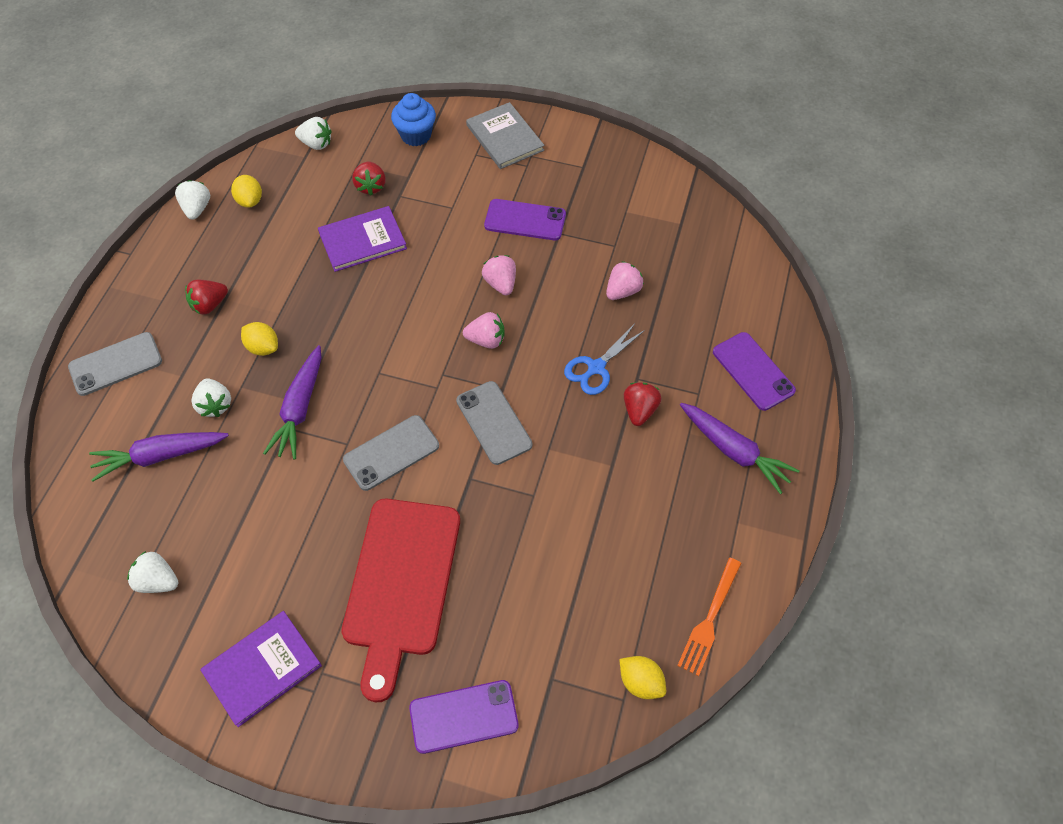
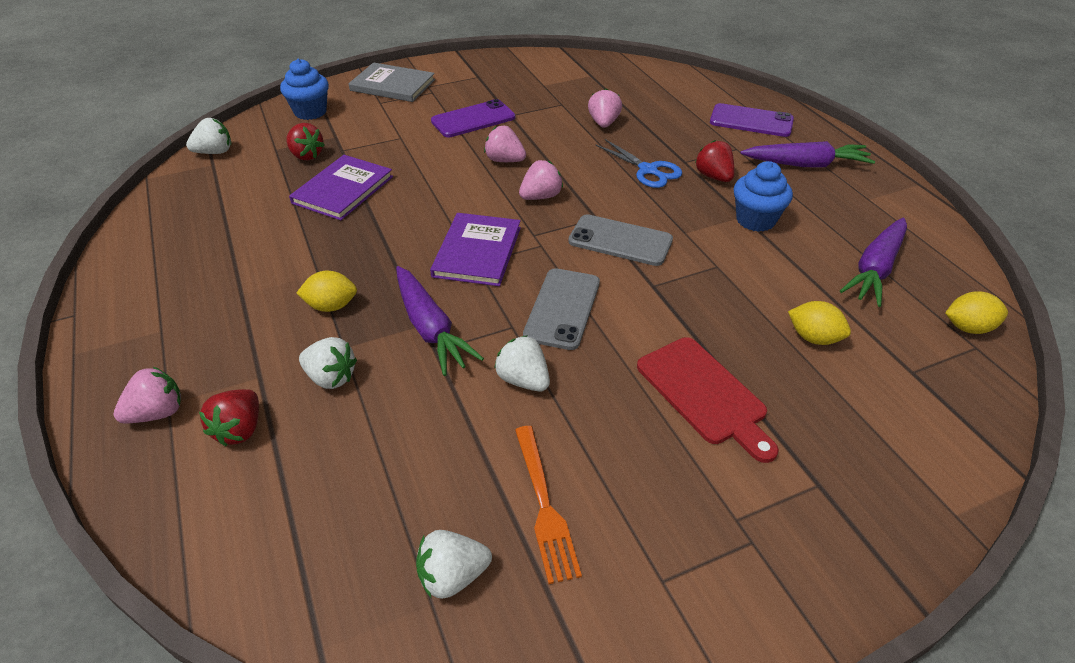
camera: 40 degrees left, 15 degrees down
(115, 364) = (157, 413): grey phone -> pink strawberry
(160, 456) = (314, 458): purple carrot -> purple carrot (875, 269)
(197, 209) = (126, 245): white strawberry -> white strawberry (523, 380)
(209, 305) = (228, 306): red strawberry -> red strawberry (240, 429)
(250, 201) = (185, 214): yellow lemon -> yellow lemon (813, 338)
(262, 669) = (676, 565): purple book -> purple book (477, 252)
(401, 584) = (704, 394): red cutting board -> red cutting board, size x0.64
(463, 716) = (898, 451): purple phone -> none
(596, 368) = (648, 170): blue scissors -> blue scissors turned 45 degrees counterclockwise
(616, 476) = (755, 220): none -> blue cupcake
(709, 619) = (942, 260): orange fork -> orange fork (544, 506)

